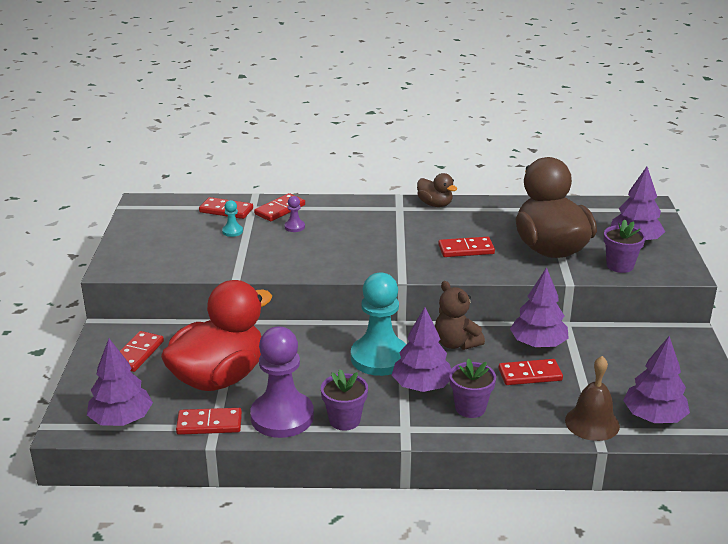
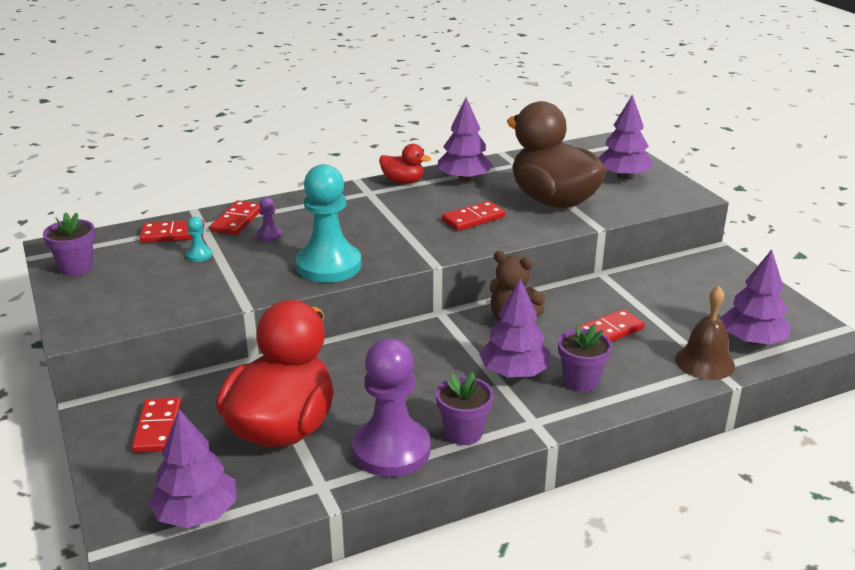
camera: 25 degrees left, 0 degrees up
(209, 424) = (312, 484): red domino -> none
(379, 358) = (446, 355): turquoise pawn -> turquoise pawn (329, 266)
(435, 204) = (403, 181): brown duck -> red duck
(538, 344) = (591, 299): purple tree -> purple tree (464, 179)
(620, 265) = (630, 202): purple flower pot -> purple flower pot (76, 267)

